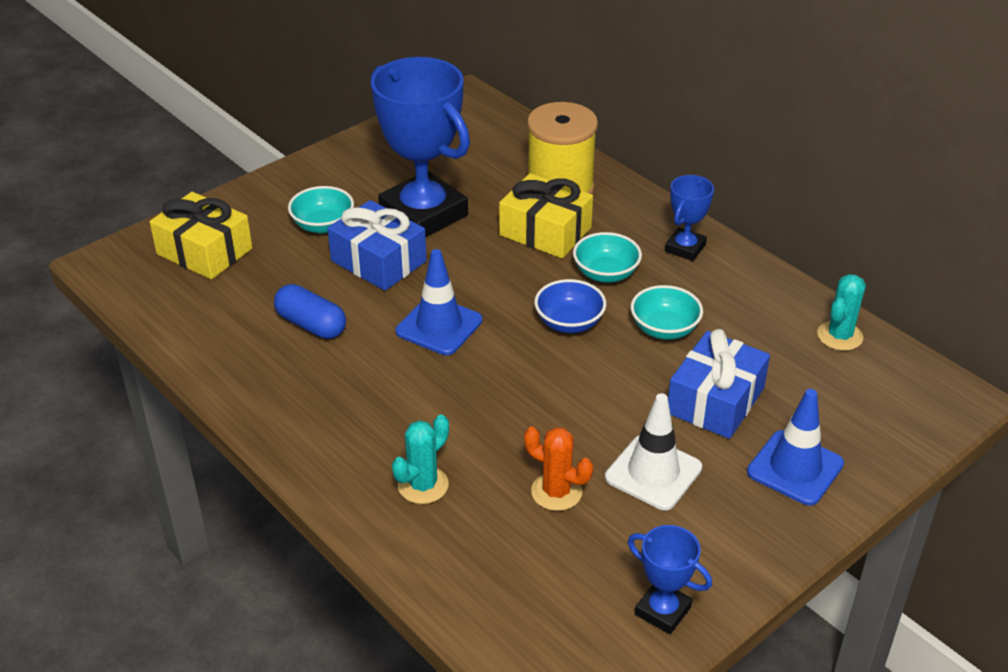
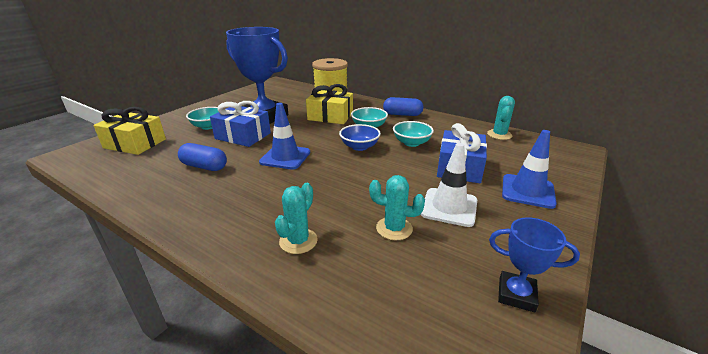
camera: 15 degrees left, 10 degrees down
(556, 492) = (394, 228): orange cactus -> turquoise cactus
(685, 248) = (402, 114): blue trophy -> blue capsule

